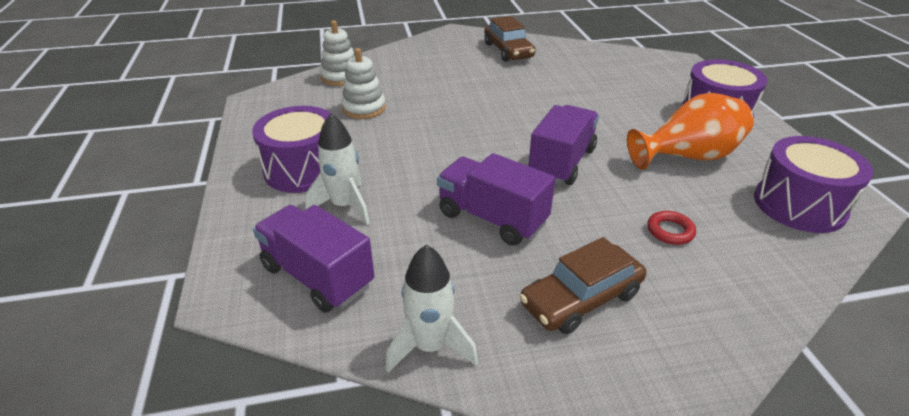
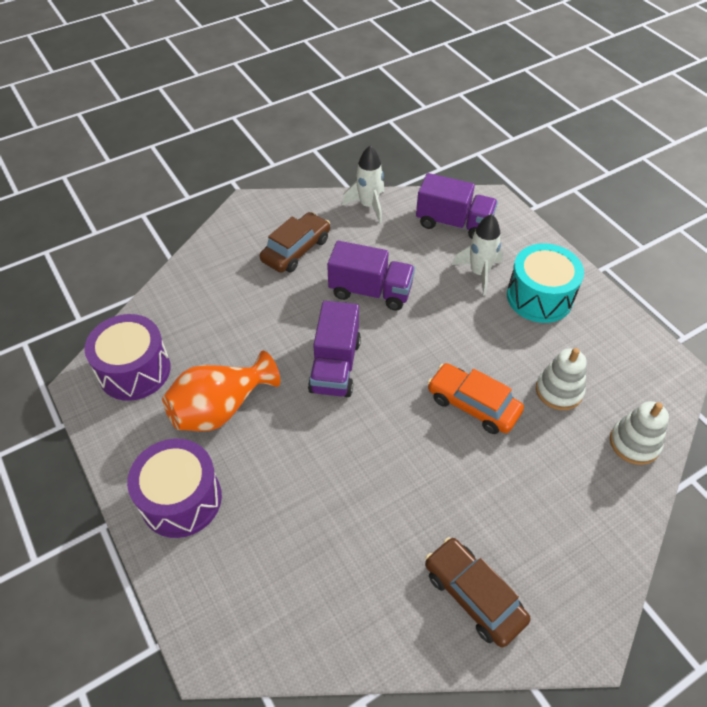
camera: 160 degrees right, 15 degrees up
(303, 169) = (539, 297): purple drum -> turquoise drum
(444, 115) = (473, 404): none -> orange car
(670, 231) = (241, 315): red ring -> none

